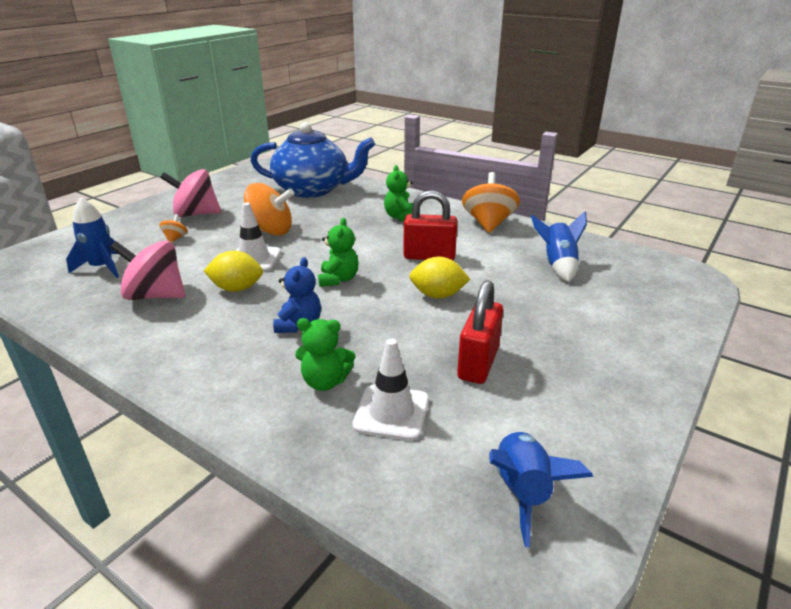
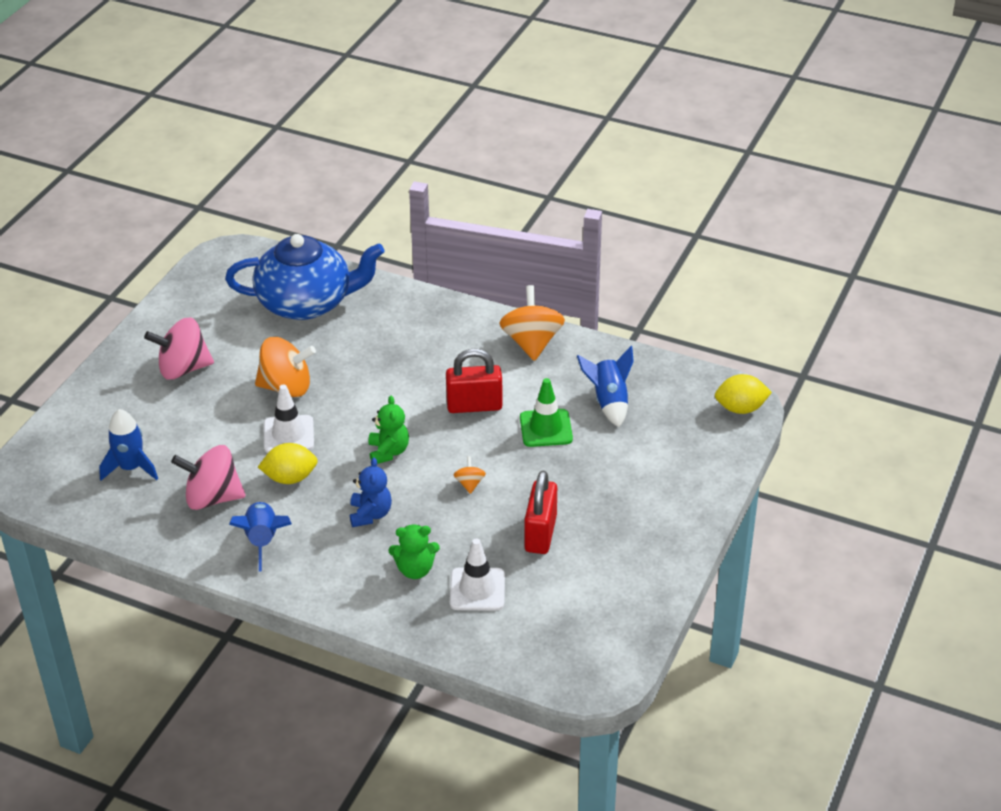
camera: 10 degrees left, 10 degrees up
(175, 238) = (183, 413): orange spinning top -> orange spinning top (469, 484)
(400, 217) = (429, 344): green teddy bear -> none
(438, 295) = (493, 460): yellow lemon -> yellow lemon (740, 408)
(494, 277) = (546, 428): none -> green traffic cone
(522, 492) = (582, 636): blue rocket -> blue rocket (263, 541)

